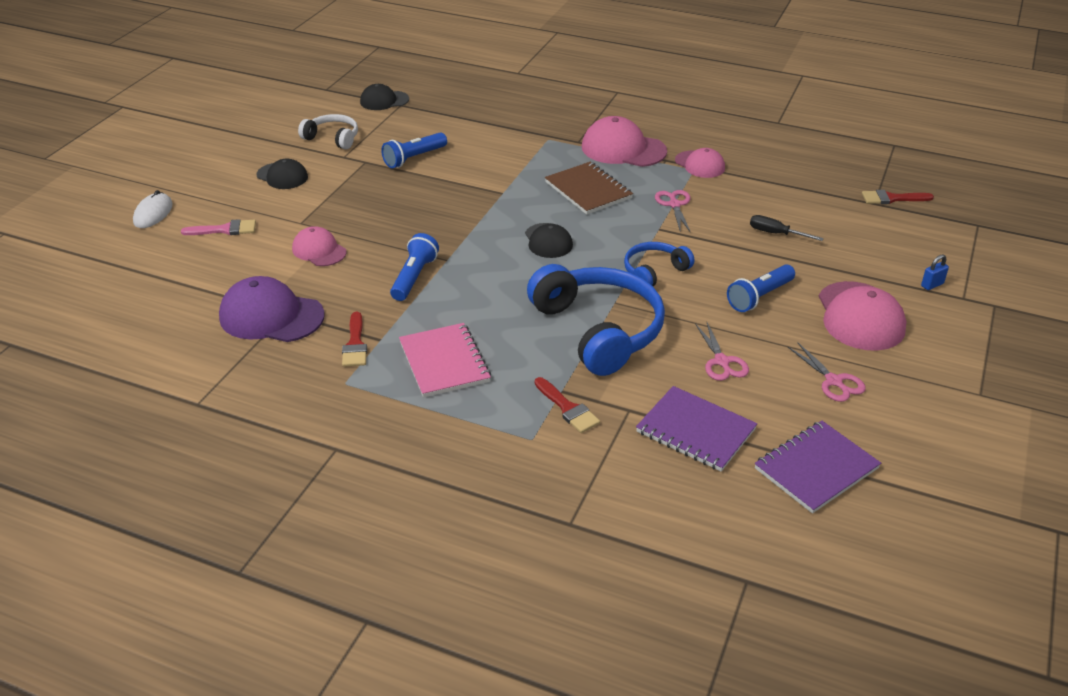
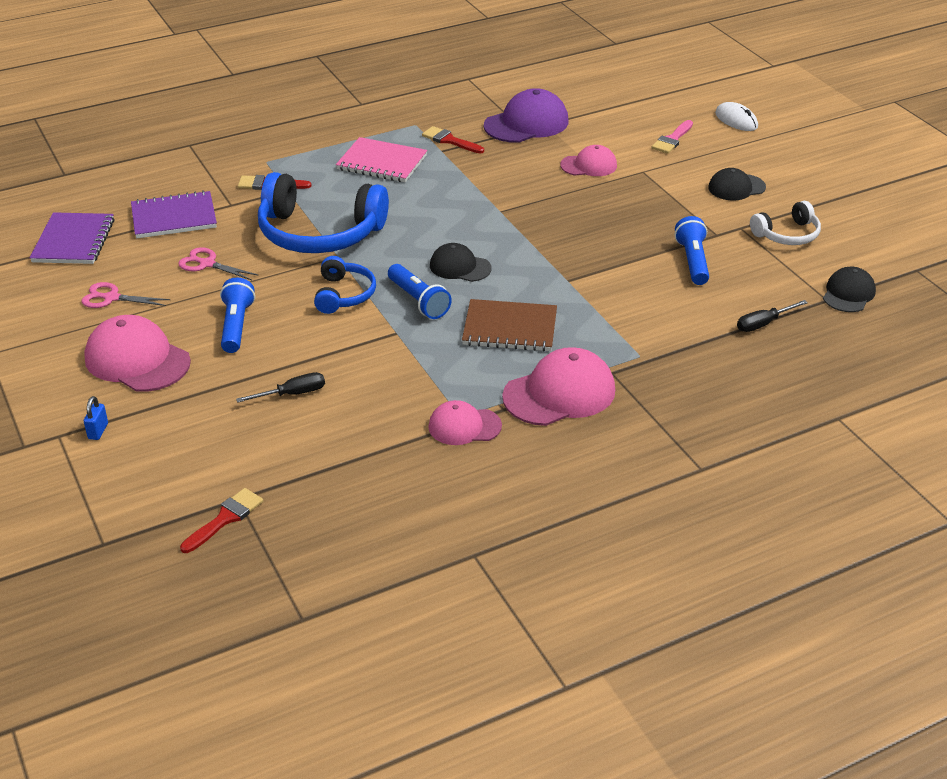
camera: 130 degrees right, 0 degrees up
(414, 277) = (496, 189): blue flashlight -> blue flashlight (418, 301)
(457, 115) = (763, 324): none -> black screwdriver
(674, 205) = (418, 364): pink scissors -> none

